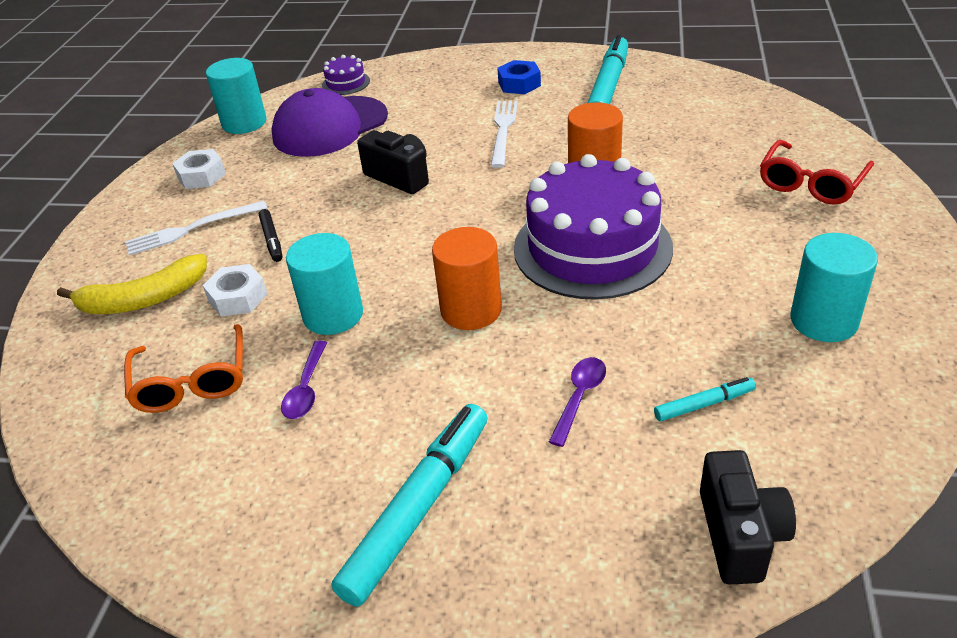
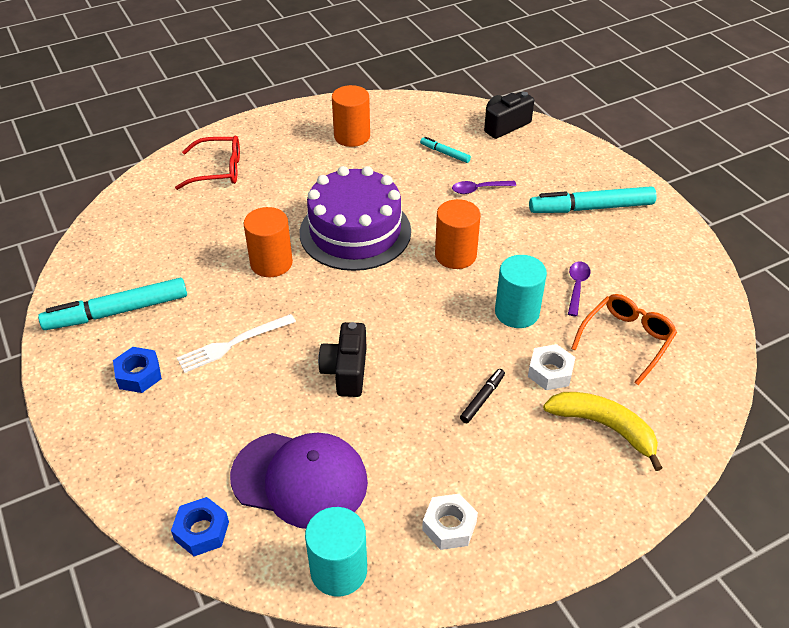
camera: 130 degrees left, 5 degrees up
(192, 229) = (517, 465): white fork -> none
(306, 389) = (577, 286): purple spoon -> purple spoon turned 45 degrees counterclockwise
(346, 83) = (201, 531): purple cake -> blue nut
(824, 321) = (352, 136): turquoise cylinder -> orange cylinder

